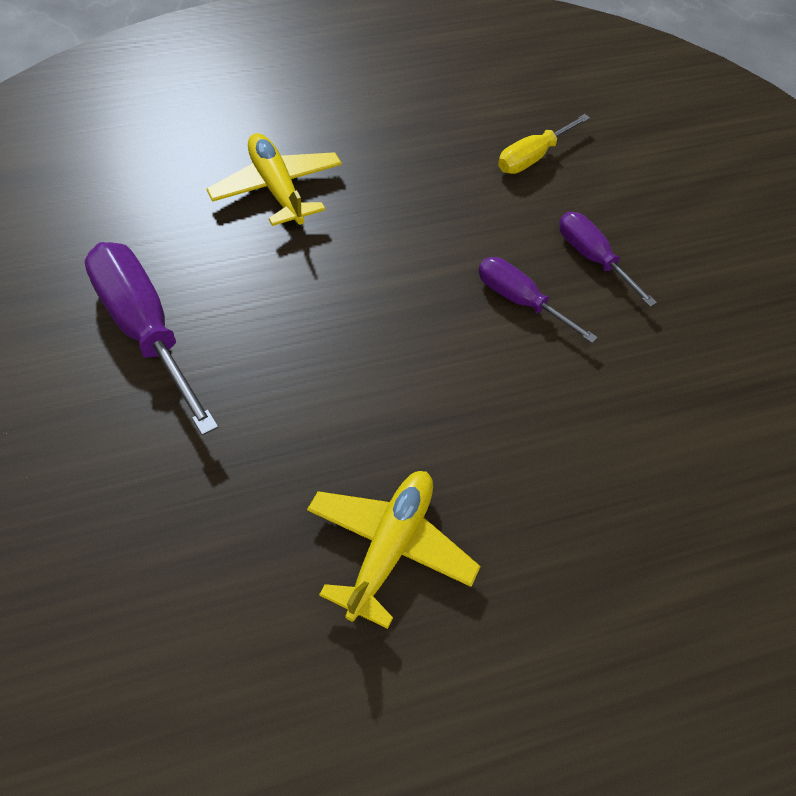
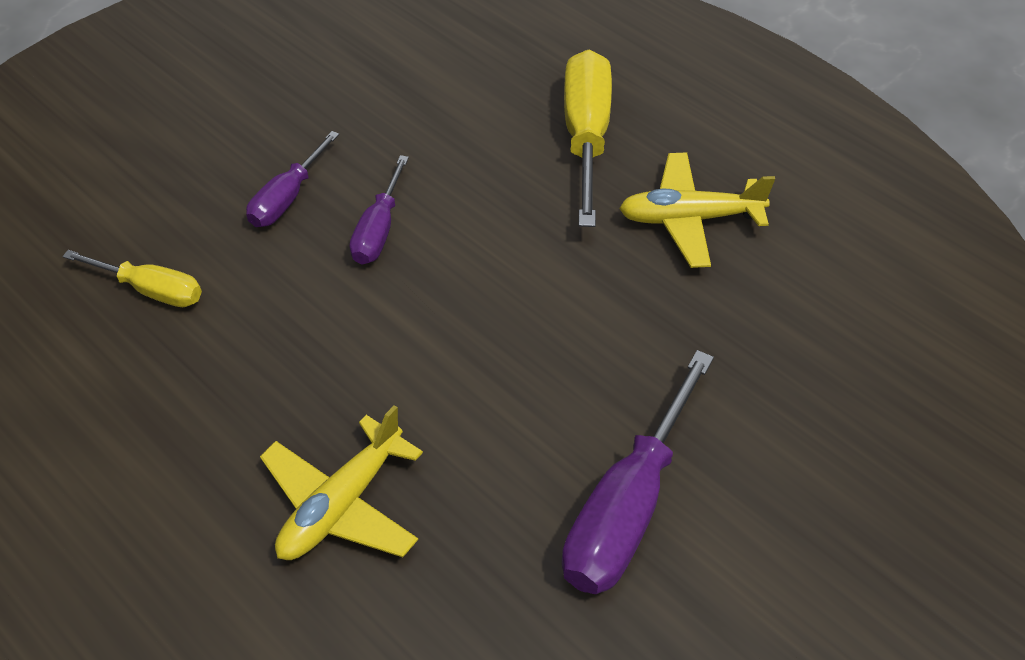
camera: 115 degrees left, 5 degrees down
(562, 520) = (586, 137): none -> yellow screwdriver

